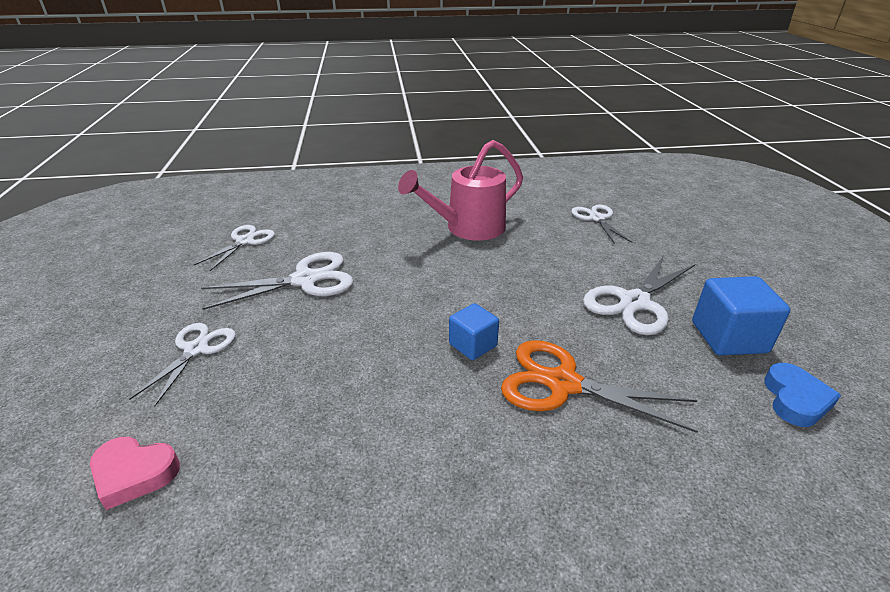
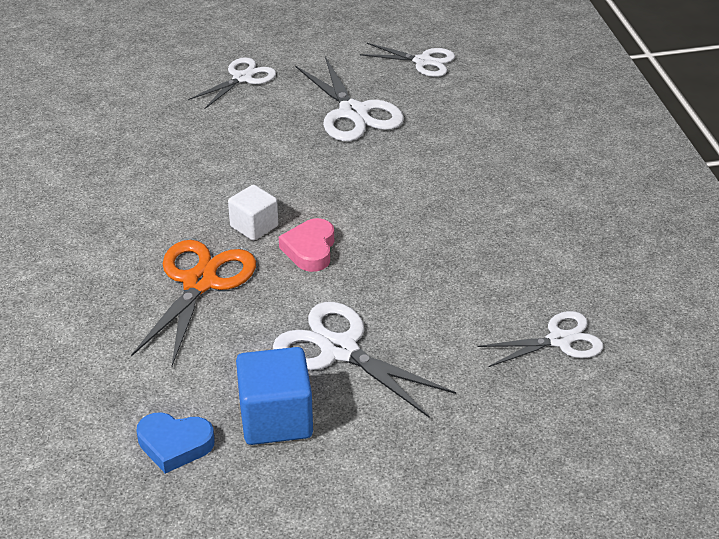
camera: 85 degrees right, 5 degrees up
(134, 474) = (117, 87): pink heart -> pink heart (310, 249)
(196, 349) = (242, 78): white scissors -> white scissors turned 60 degrees counterclockwise
(467, 229) = (493, 215): pink watering can -> none
(473, 345) = (254, 226): blue cube -> white cube

